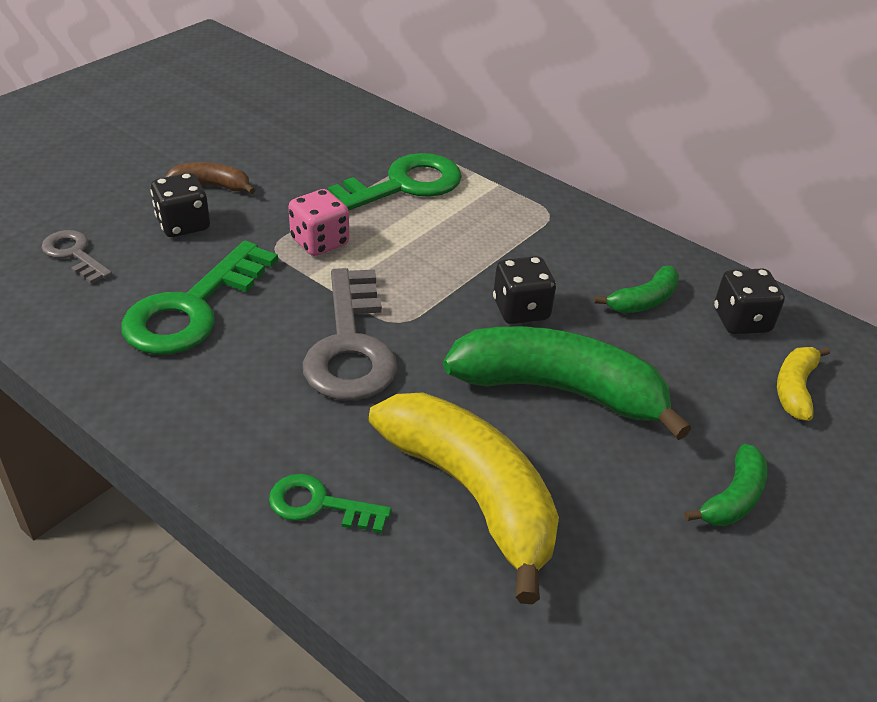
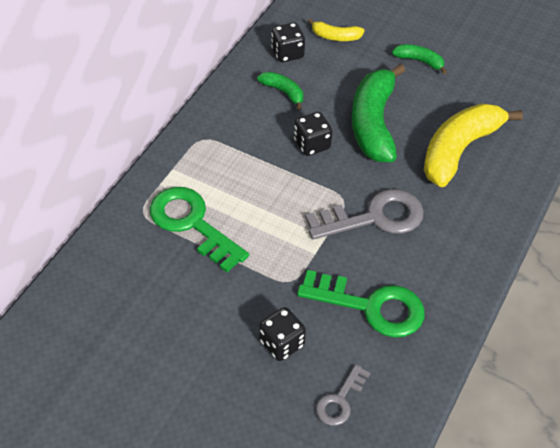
camera: 100 degrees left, 10 degrees up
(212, 186) = (224, 342): brown banana -> none
(320, 242) = (276, 256): pink dice -> none
(320, 505) = (493, 206): green key -> none

